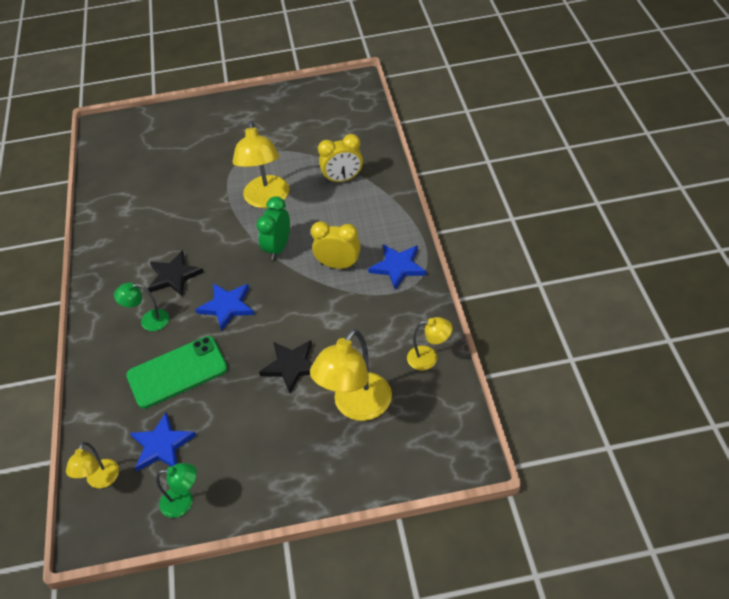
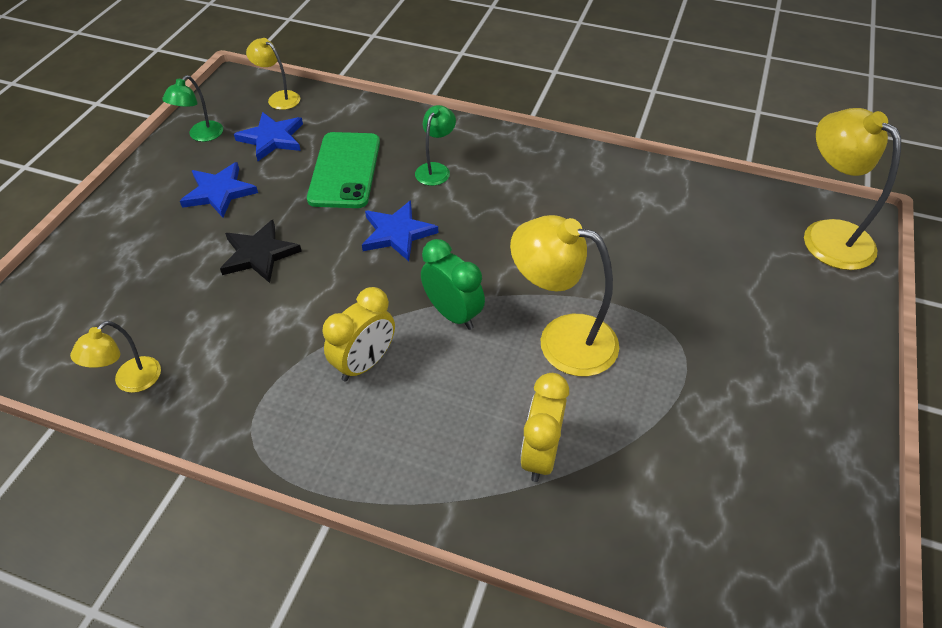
camera: 115 degrees right, 0 degrees up
(174, 276) = (487, 206): black star -> none
(356, 406) = (151, 284): yellow lamp -> yellow lamp (827, 235)
(398, 267) = (298, 429): blue star -> blue star (219, 192)

